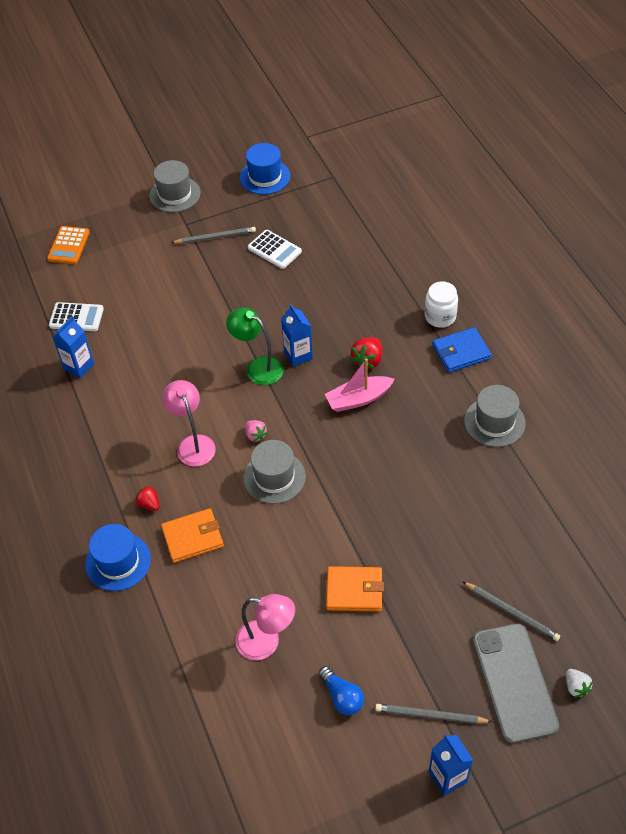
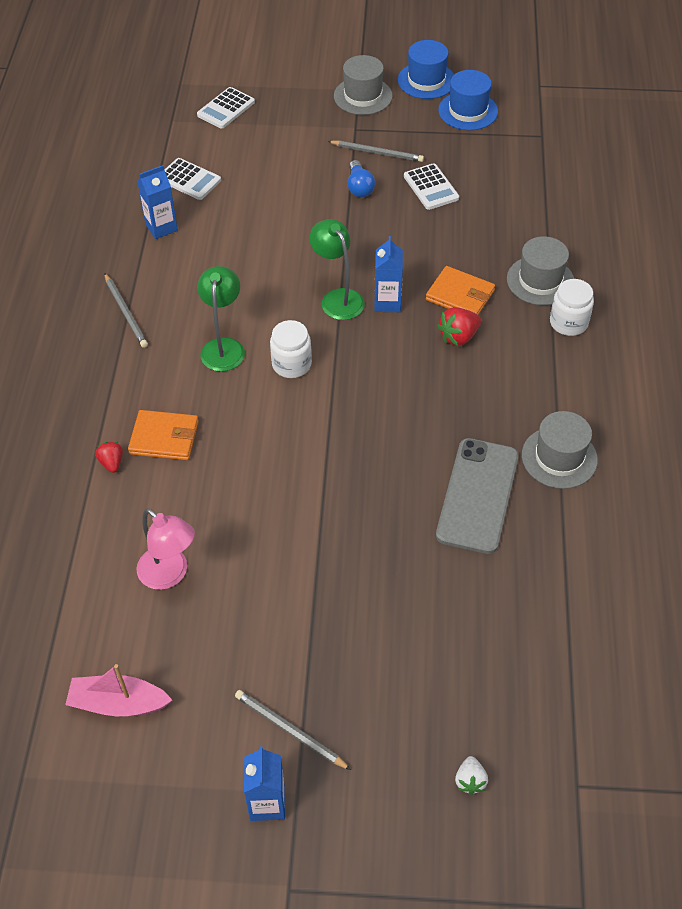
camera: 25 degrees right, 0 degrees up
(68, 245) = (226, 109): orange calculator -> white calculator
(118, 561) = (78, 429): blue hat -> blue hat (426, 80)
(149, 504) = (143, 387): red strawberry -> red strawberry (112, 463)
(193, 444) = (223, 347): pink lamp -> green lamp
(255, 435) = (291, 364): pink strawberry -> white jar
(274, 477) = (284, 414): grey hat -> grey hat (540, 280)
(342, 697) = (210, 665): blue light bulb -> blue light bulb (359, 187)
(354, 590) = (292, 564): orange wallet -> orange wallet (460, 295)
(358, 399) = (423, 372): pink boat -> pink boat (119, 703)
(461, 352) = (568, 369): blue wallet -> none
(511, 612) = (448, 666): grey pencil -> grey pencil (126, 312)
(514, 682) = (403, 741): grey phone -> grey phone (477, 495)

